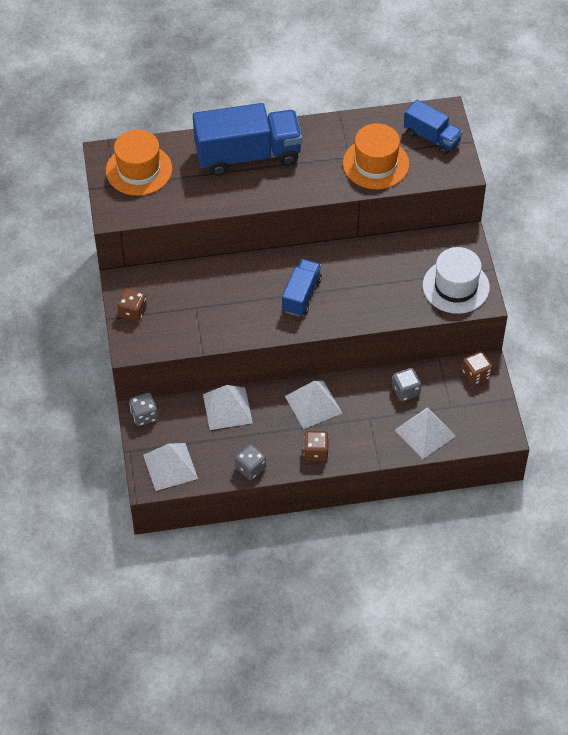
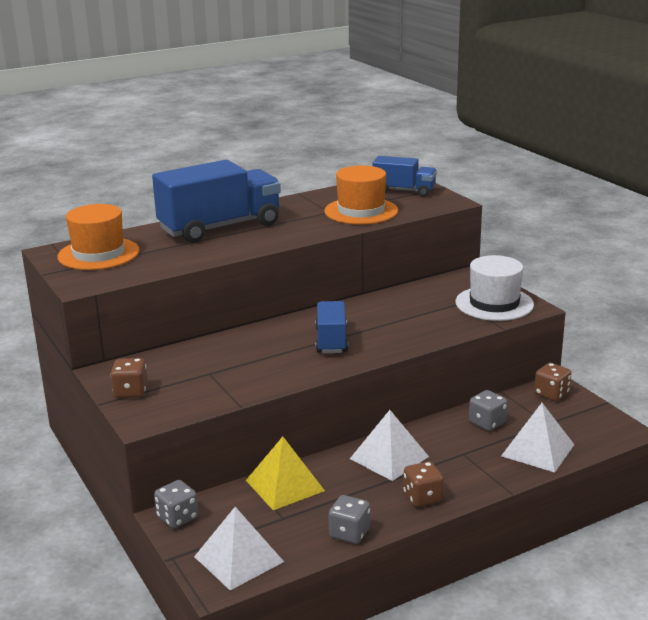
camera: 20 degrees left, 30 degrees down
(227, 408) = (285, 485): white pyramid -> yellow pyramid

